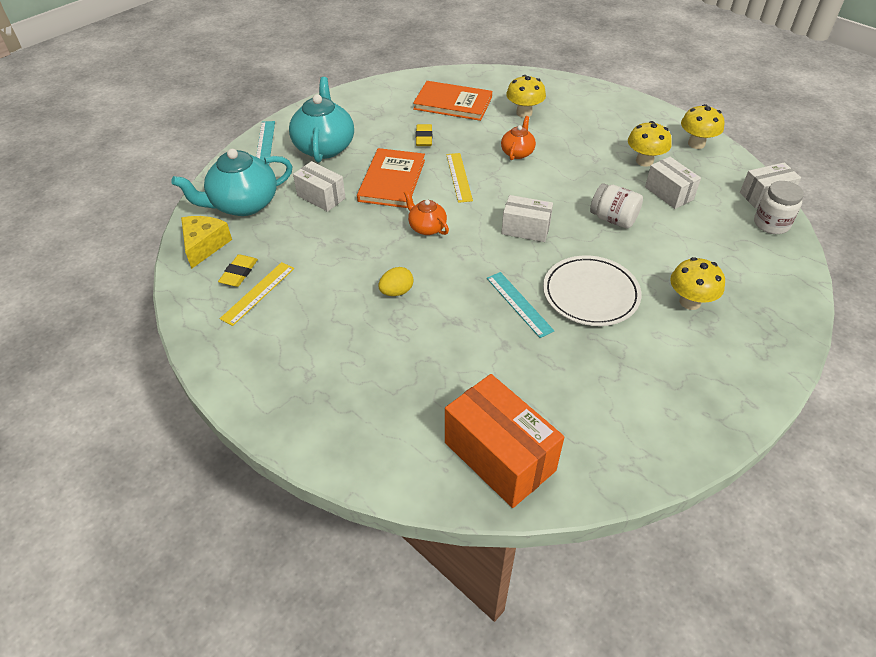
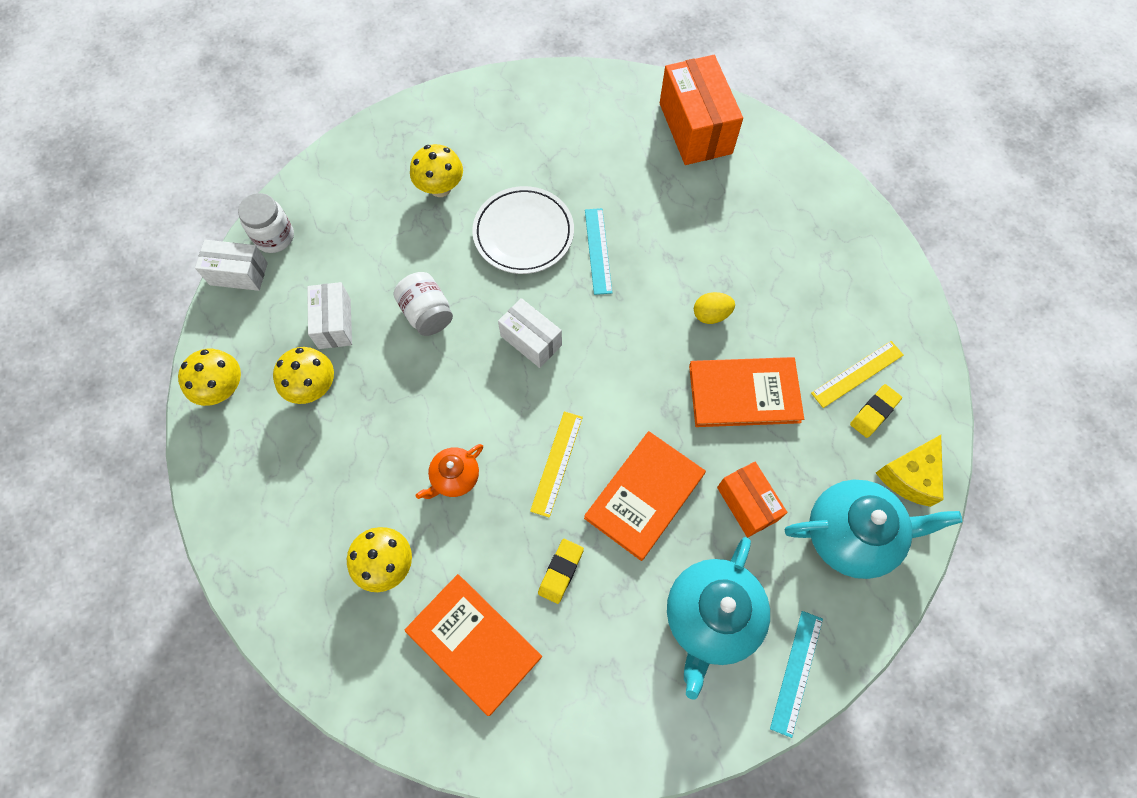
camera: 155 degrees left, 20 degrees up
(321, 197) = (747, 504): white box -> orange box
(347, 251) = (744, 393): none -> orange book
(426, 227) = (639, 392): orange teapot -> none

